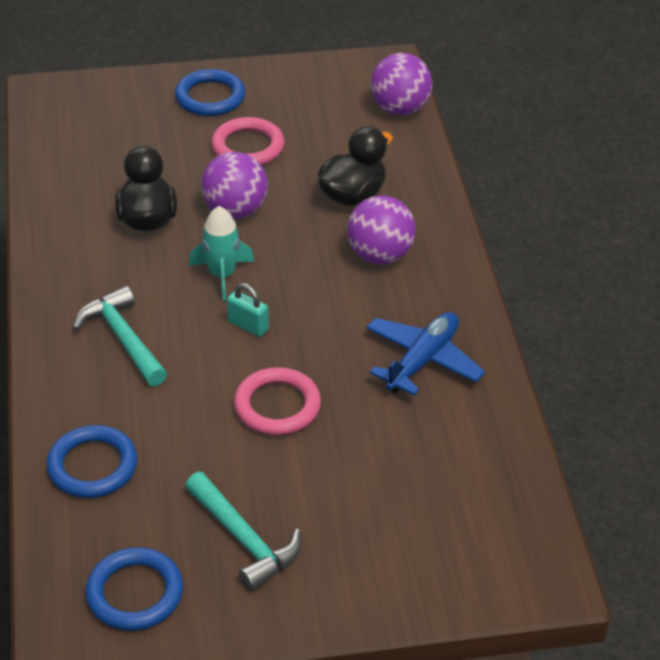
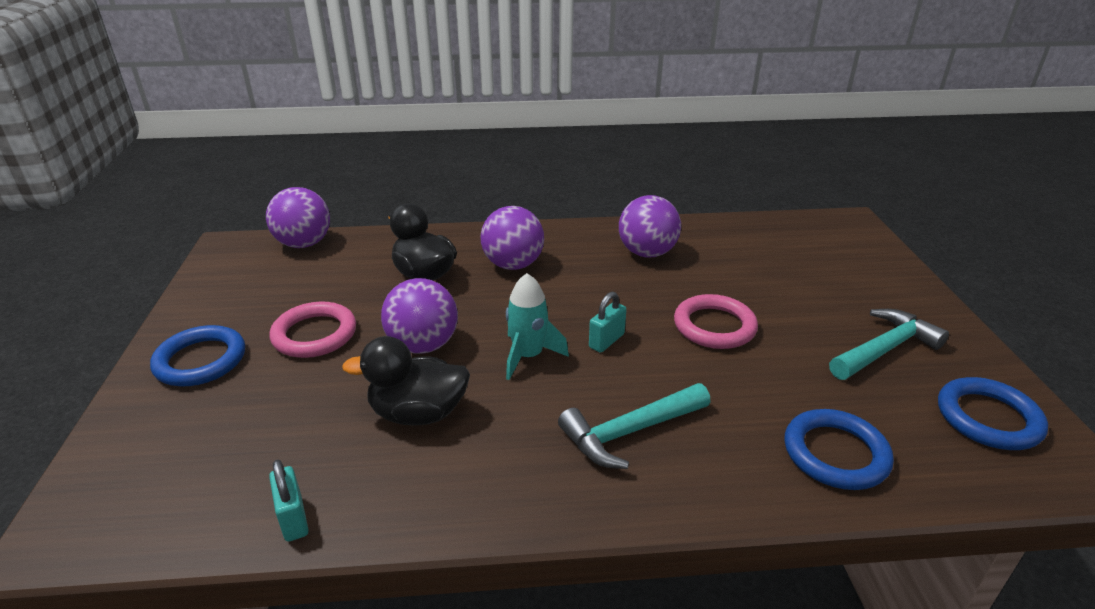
camera: 85 degrees left, 10 degrees down
(48, 179) = (293, 518): none -> turquoise padlock
(422, 360) = (647, 253): blue plane -> purple ball

